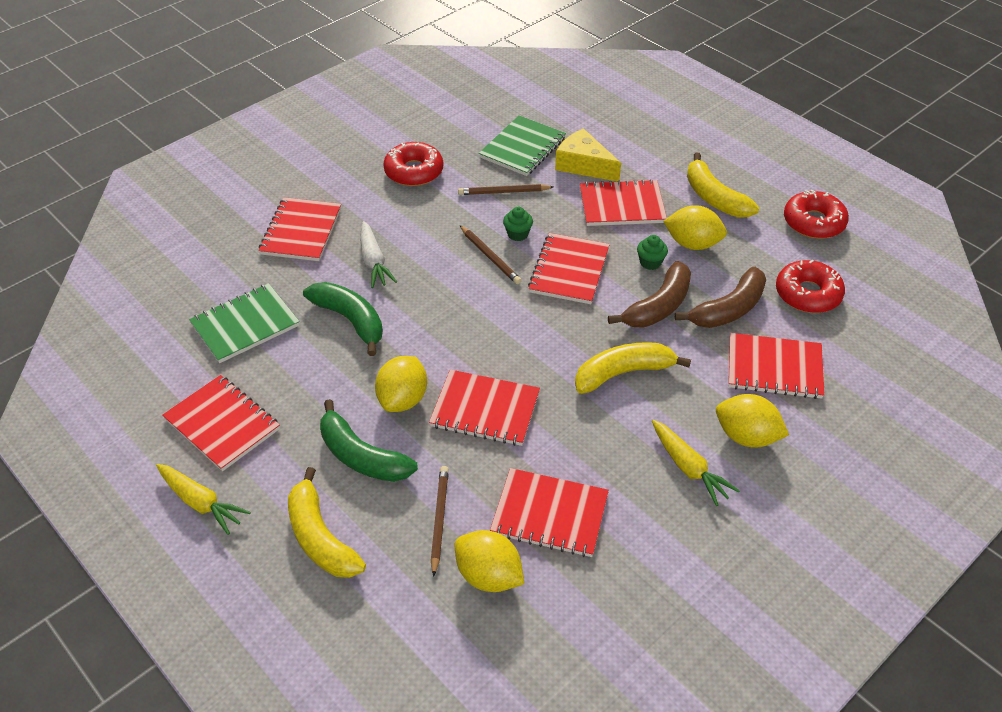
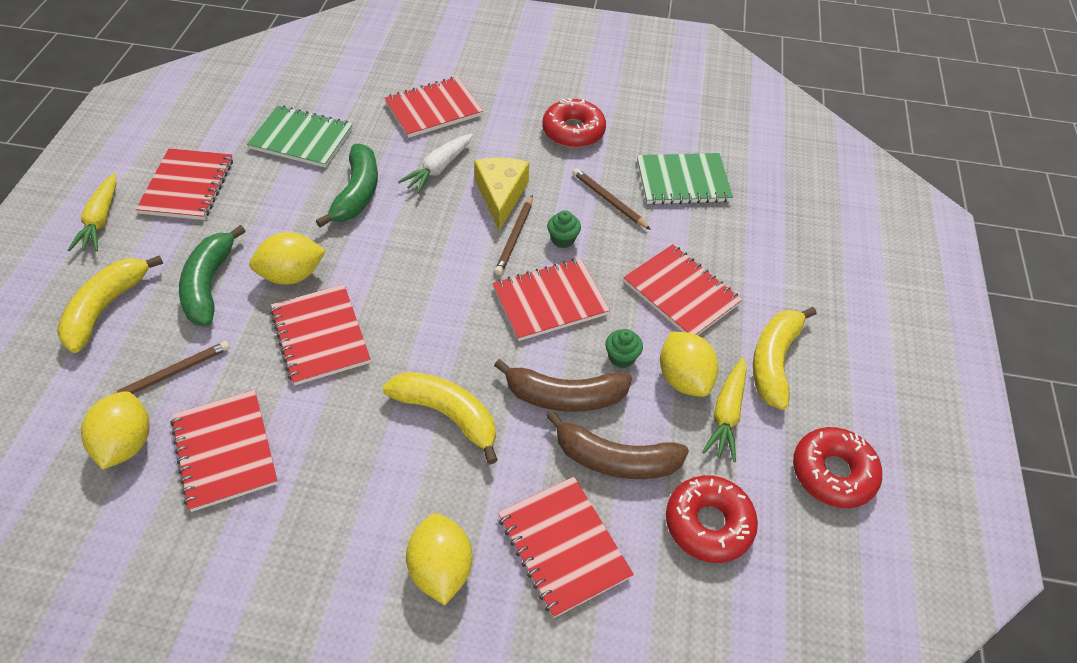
camera: 50 degrees right, 5 degrees up
(583, 165) = (707, 235): yellow cheese -> yellow cheese (501, 195)
(689, 468) = (359, 537): yellow carrot -> yellow carrot (726, 414)

